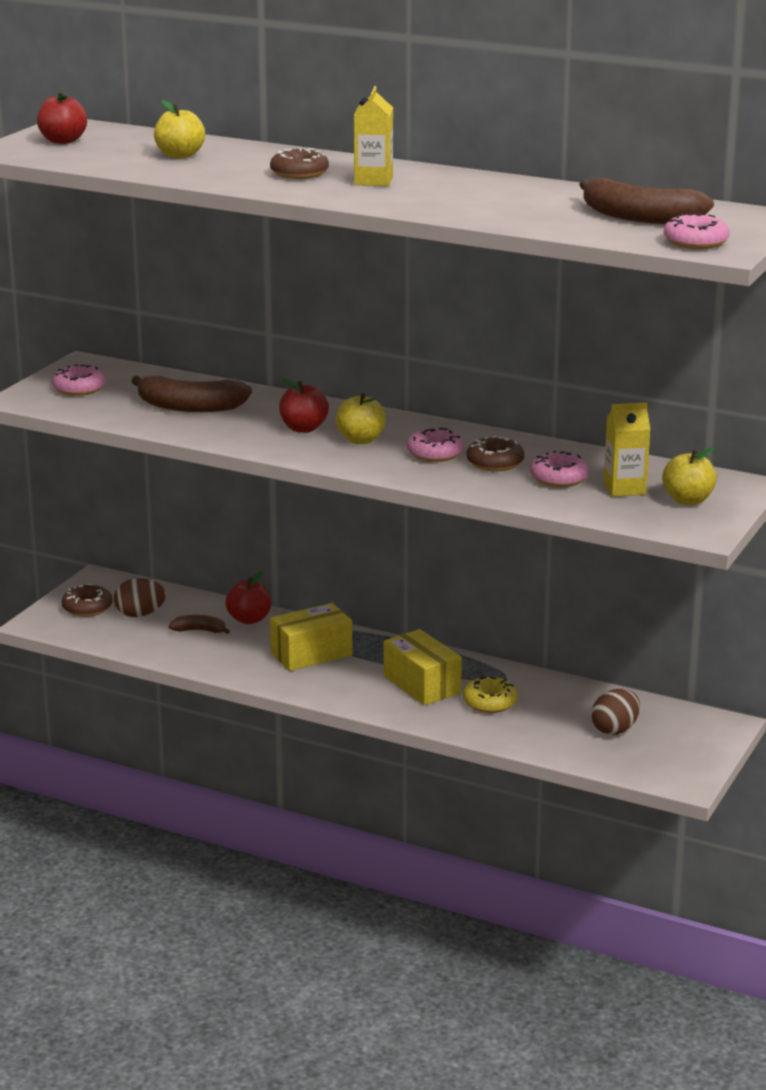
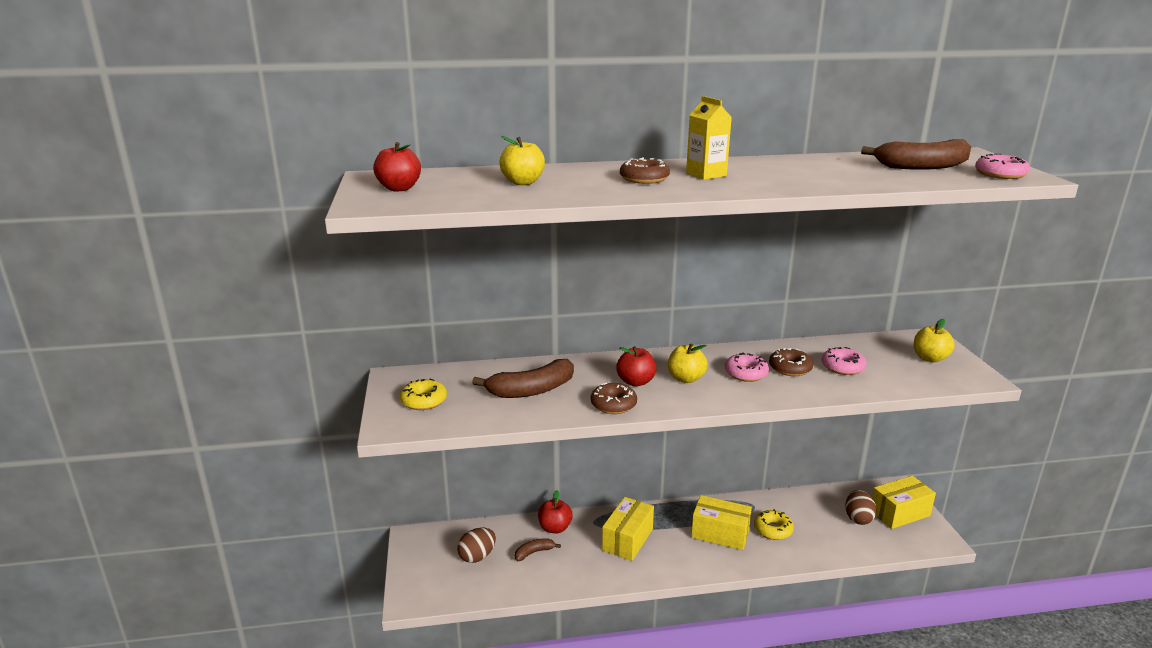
camera: 35 degrees left, 0 degrees up
(79, 388) = (424, 401): pink donut -> yellow donut
(87, 608) = (432, 567): brown donut -> brown donut (613, 405)
(624, 488) = (886, 362): yellow carton -> none
(679, 744) = (899, 513): none -> yellow box

